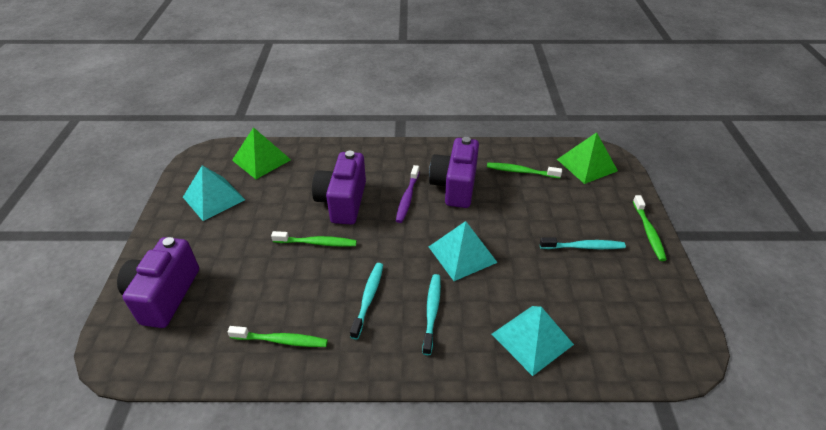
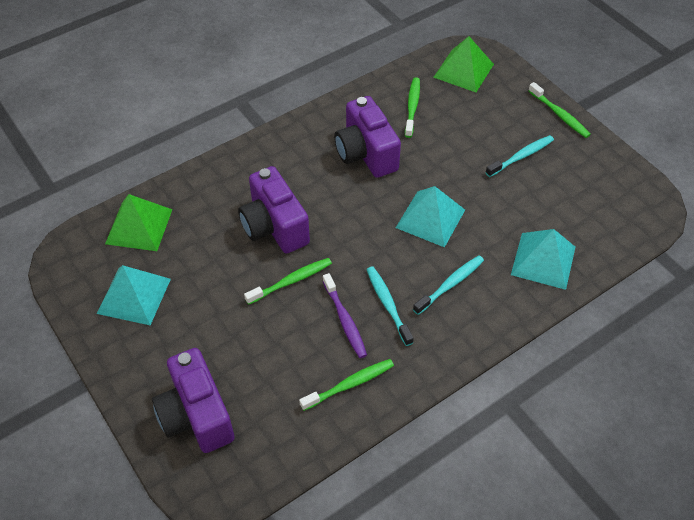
camera: 35 degrees left, 10 degrees up
(407, 198) = (333, 189): purple toothbrush -> purple toothbrush (345, 320)
(432, 312) = (450, 284): turquoise toothbrush -> turquoise toothbrush turned 75 degrees clockwise
(521, 171) = (412, 107): green toothbrush -> green toothbrush turned 120 degrees clockwise

